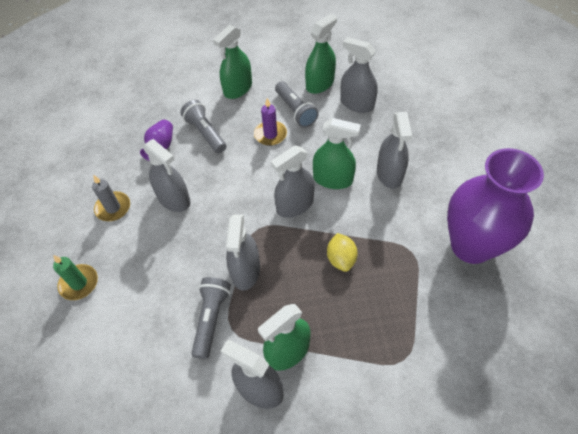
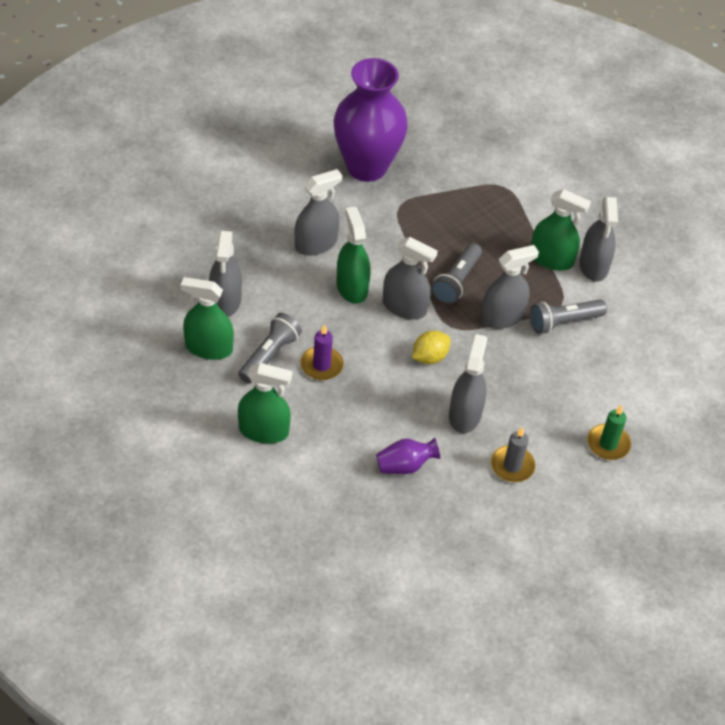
camera: 125 degrees left, 5 degrees down
(205, 133) = (356, 431): grey flashlight -> grey flashlight (456, 281)
(341, 259) = (441, 252): yellow lemon -> yellow lemon (429, 357)

